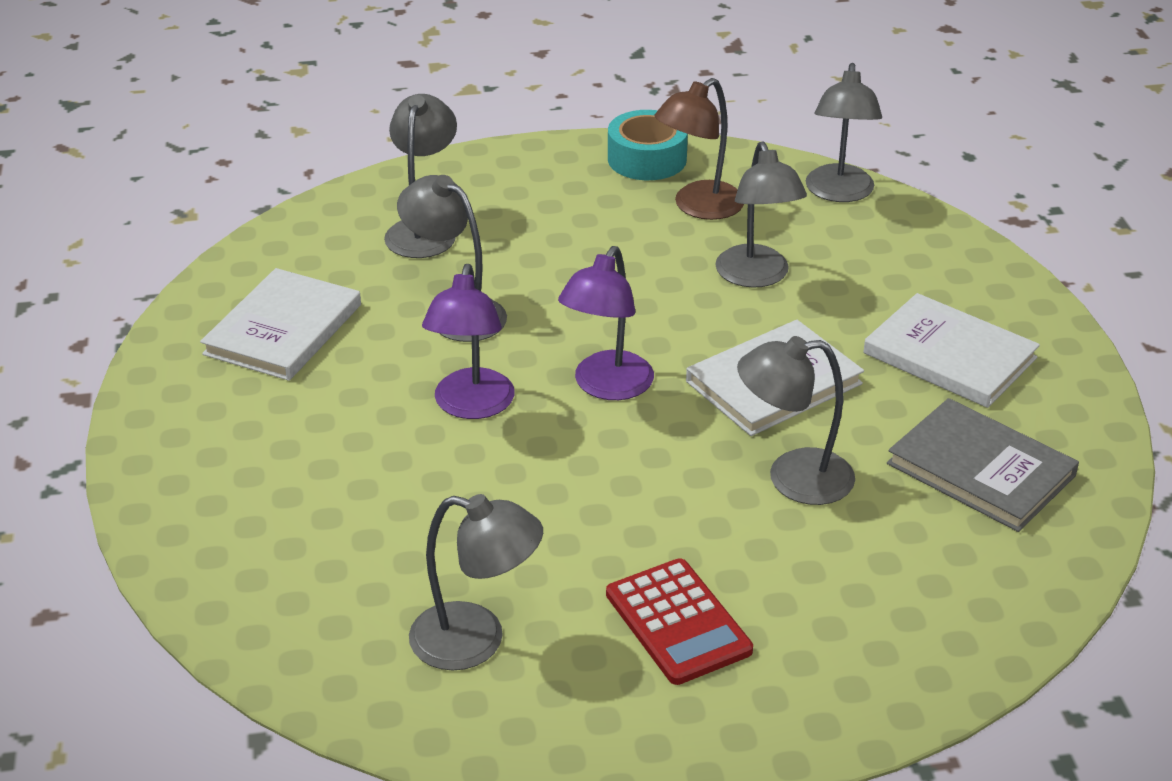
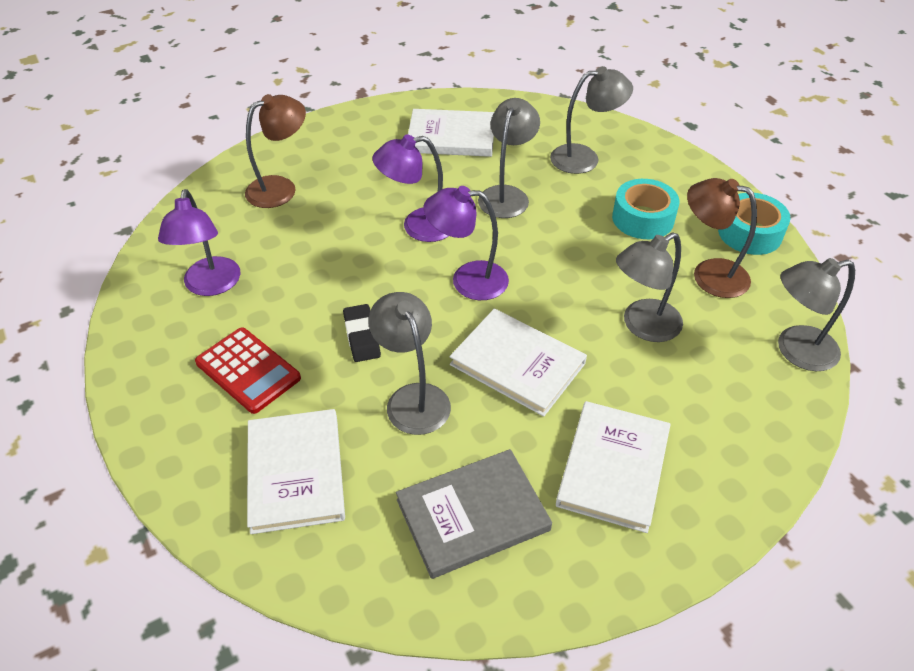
camera: 70 degrees right, 10 degrees up
(282, 529) = (281, 188): none -> brown lamp
(476, 641) = (211, 286): grey lamp -> purple lamp
(575, 221) = (643, 218): none -> turquoise tape
(664, 501) = (362, 336): none -> black eraser
(678, 622) = (248, 370): red calculator -> red calculator turned 90 degrees counterclockwise
(875, 602) = (295, 472): none -> white book
(980, 470) = (472, 515): grey book -> grey book turned 45 degrees clockwise

